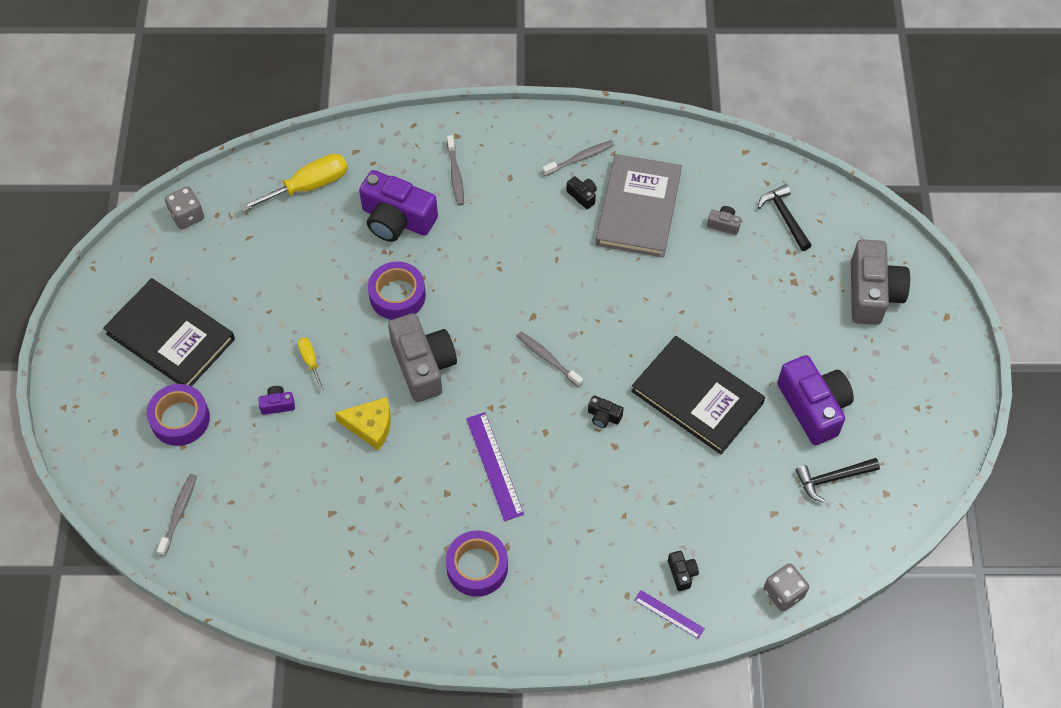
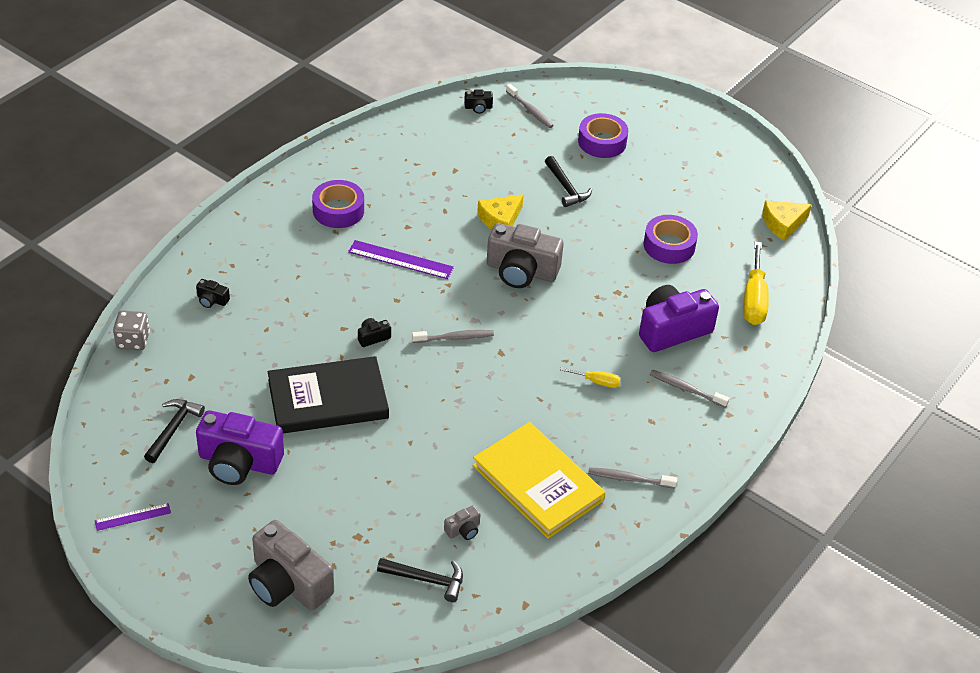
camera: 125 degrees right, 15 degrees down
(170, 336) = (676, 167): black book -> none
(187, 216) = (783, 224): grey dice -> yellow cheese
(277, 404) = (566, 187): purple camera -> black hammer
(310, 361) = (586, 219): yellow screwdriver -> yellow screwdriver (597, 382)
(397, 295) = (598, 291): purple tape -> purple tape (669, 245)
(580, 158) = (629, 479): grey toothbrush -> grey toothbrush turned 90 degrees clockwise
(582, 196) = (587, 455): black camera -> black camera (478, 107)
(638, 208) = (538, 483): grey book -> yellow book
(669, 614) = (194, 276): purple ruler -> purple ruler (133, 517)

